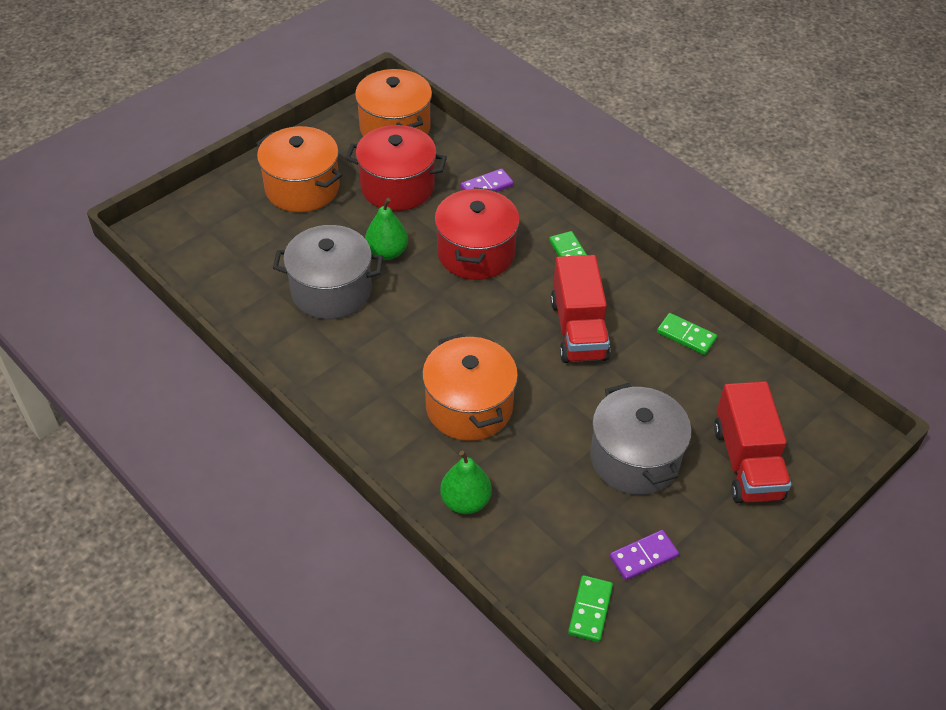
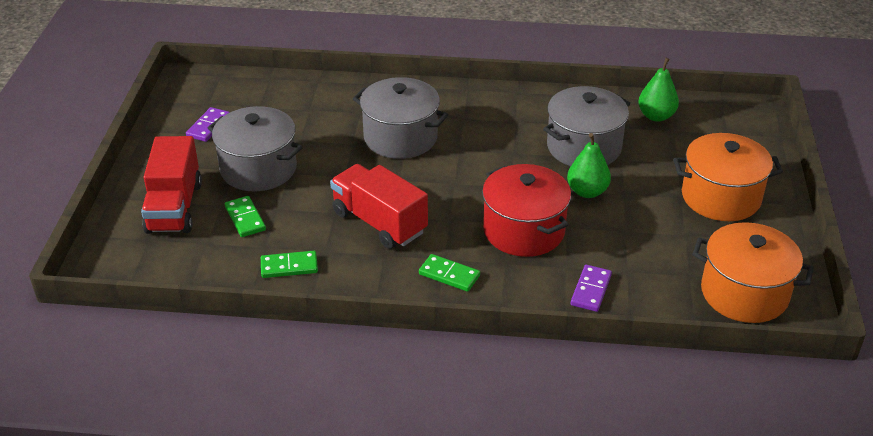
camera: 140 degrees right, 10 degrees down
(397, 186) = (658, 243): red pot -> none
(465, 501) = (345, 96): green pear -> green pear (656, 116)
(469, 407) = (400, 137): orange pot -> grey pot
(590, 610) = (221, 91): green domino -> green domino (245, 218)
(746, 462) = (174, 207): red truck -> red truck turned 135 degrees counterclockwise

